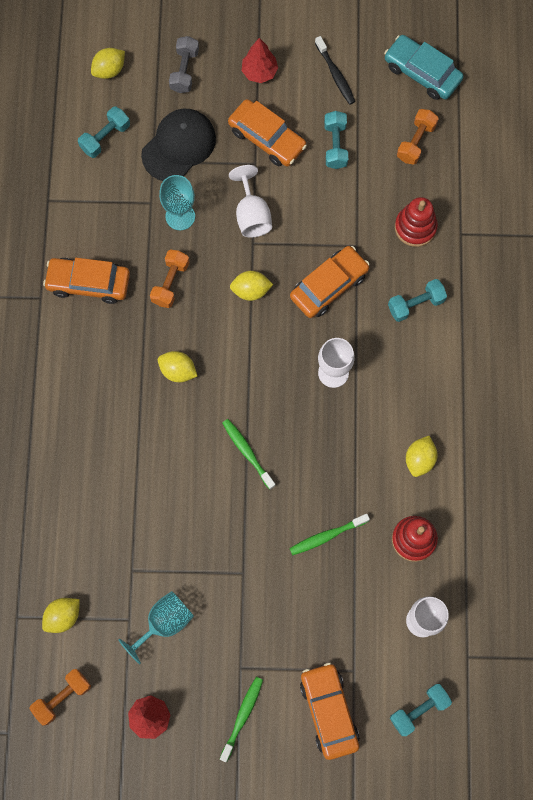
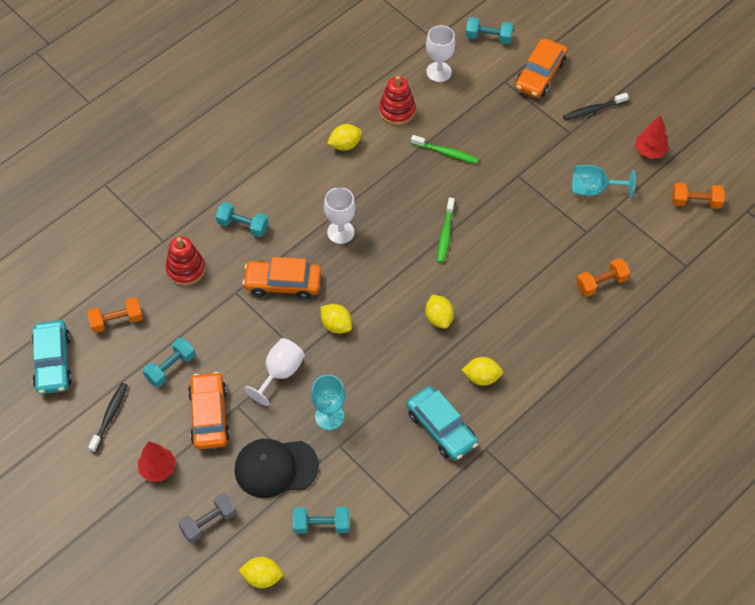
camera: 135 degrees left, 15 degrees down
(63, 616) = (655, 242): yellow lemon -> yellow lemon (481, 377)
(89, 283) = (441, 428): orange car -> turquoise car
(170, 283) = (384, 377): orange dumbbell -> orange dumbbell (601, 283)
(242, 716) = (593, 110): green toothbrush -> black toothbrush

